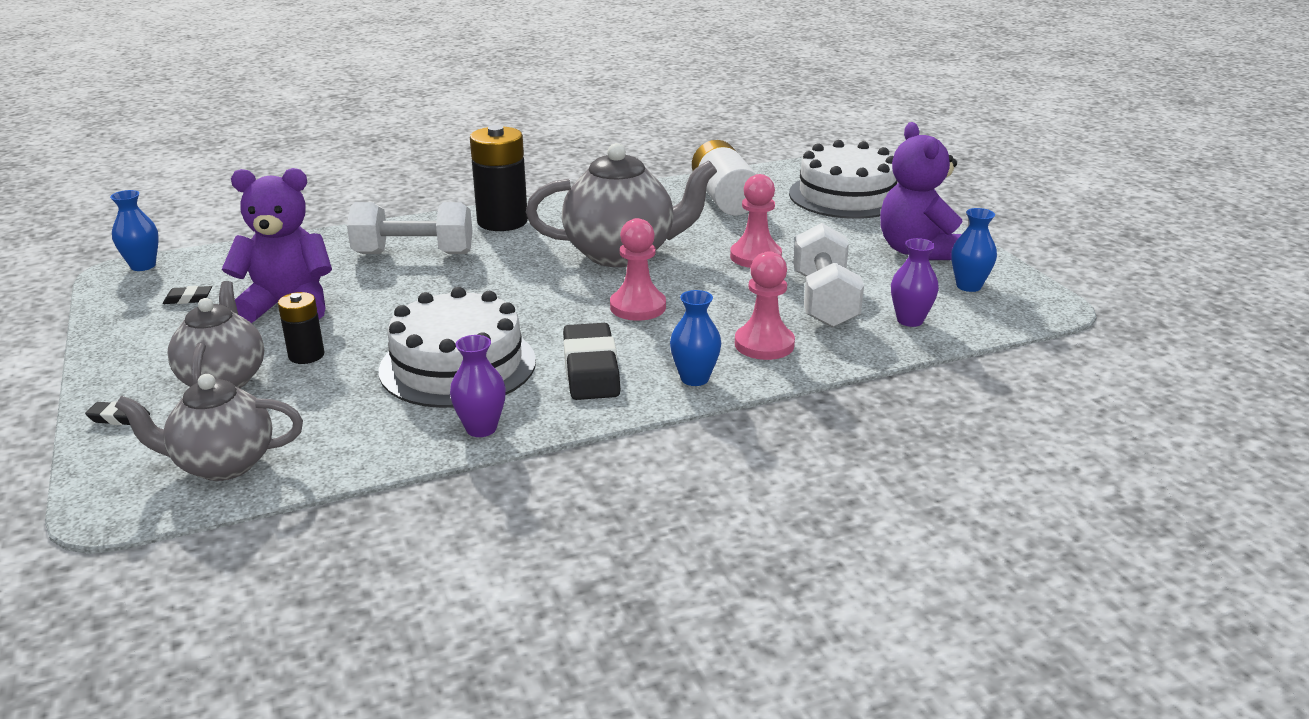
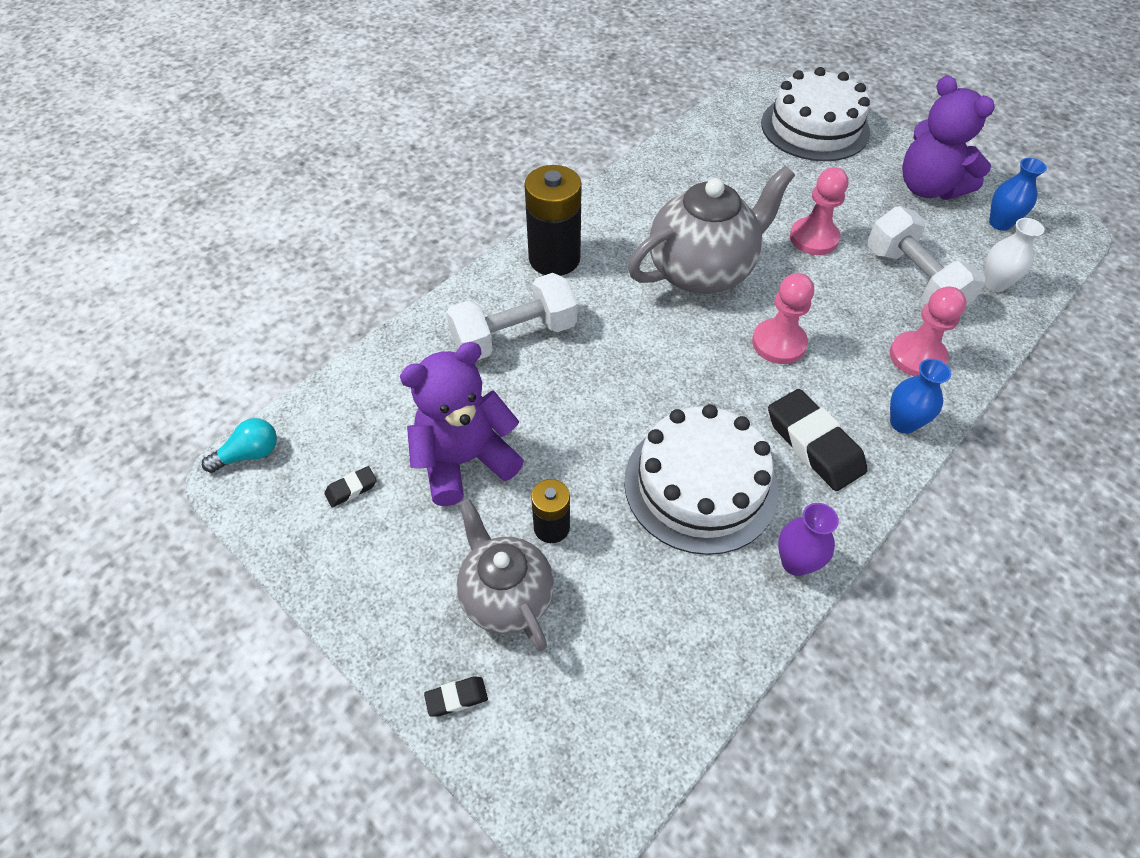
camera: 25 degrees left, 25 degrees up
(143, 266) = (249, 454): blue vase -> turquoise light bulb
(223, 464) = (620, 716): grey teapot -> none
(724, 199) = (721, 162): white battery -> none
(910, 320) = (994, 284): purple vase -> white vase

